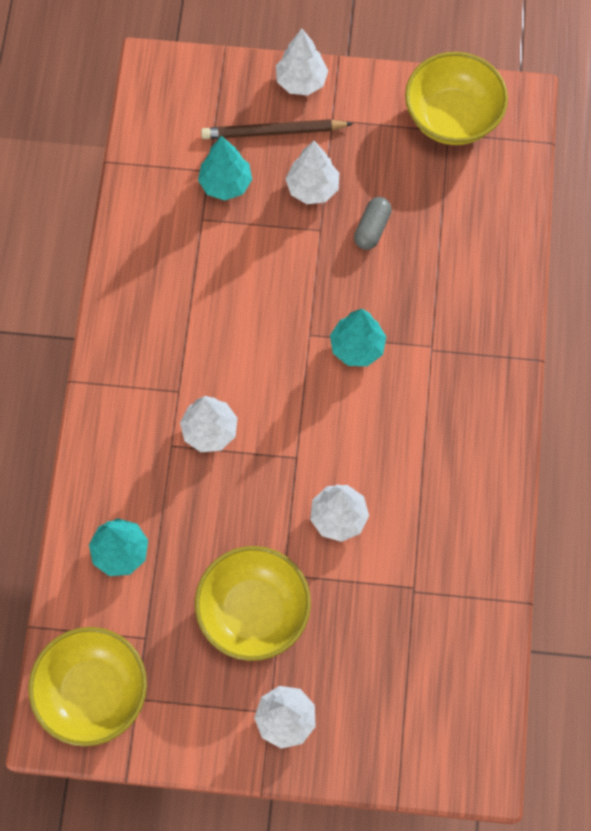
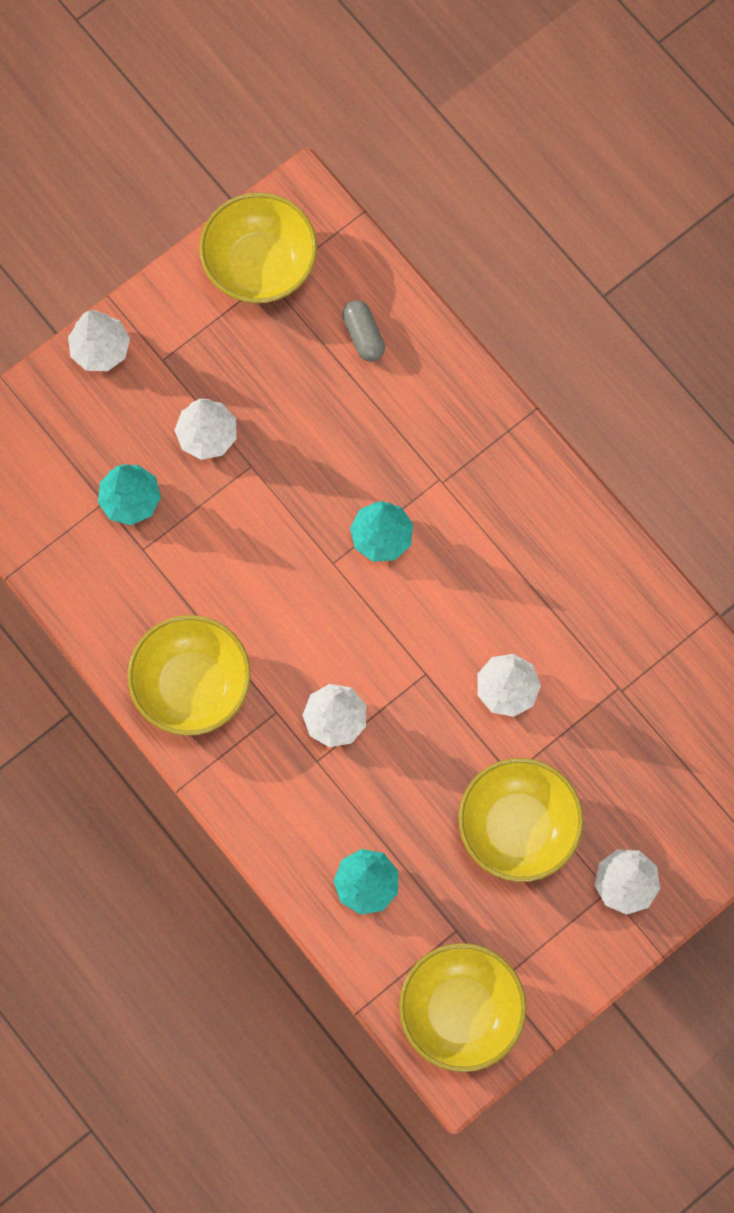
camera: 45 degrees left, 5 degrees up
(145, 326) = (192, 685): none -> yellow bowl
(273, 132) = (123, 416): brown pencil -> none
(372, 228) = (292, 424): grey capsule -> grey capsule (363, 335)

